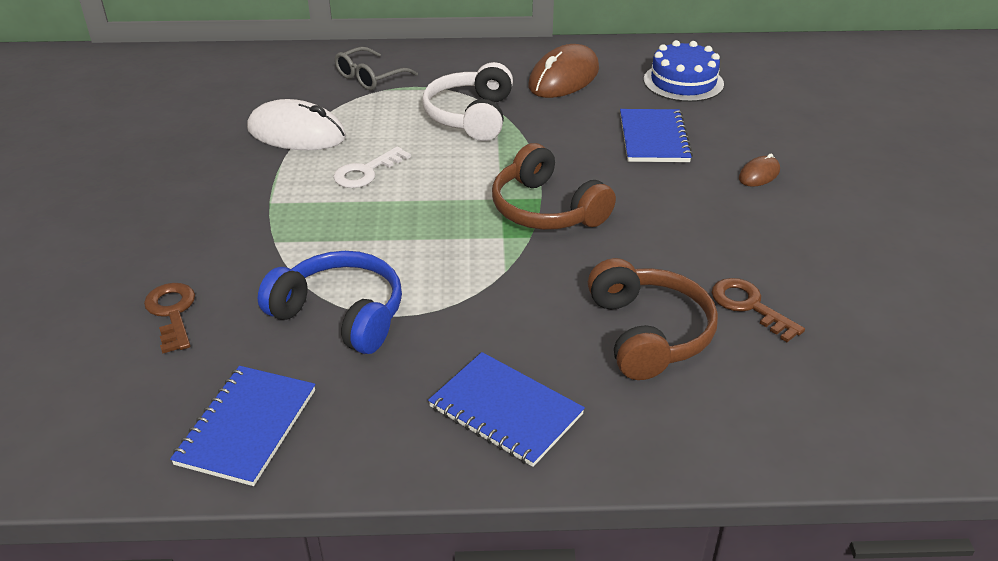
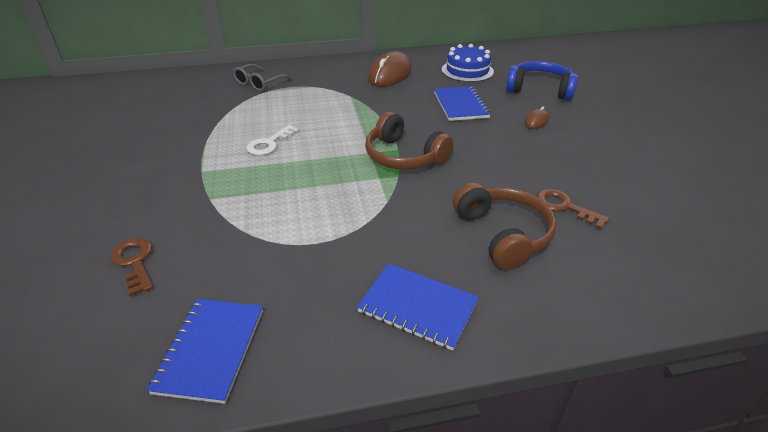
camera: 10 degrees left, 0 degrees up
(296, 133) = (213, 123): white mouse -> none
(341, 314) = (271, 247): blue headphones -> blue headphones (539, 89)
(471, 116) = (335, 102): white headphones -> none

